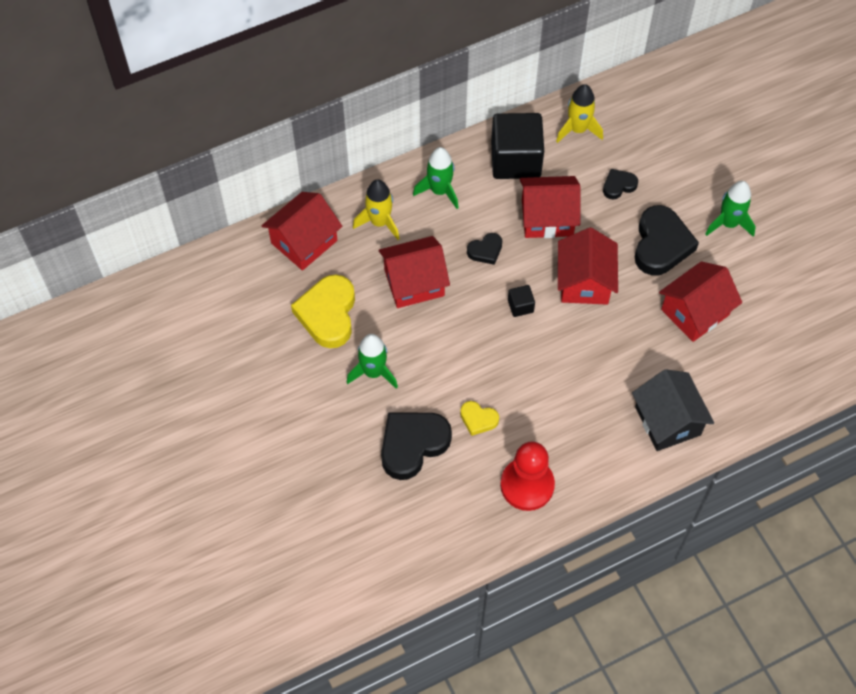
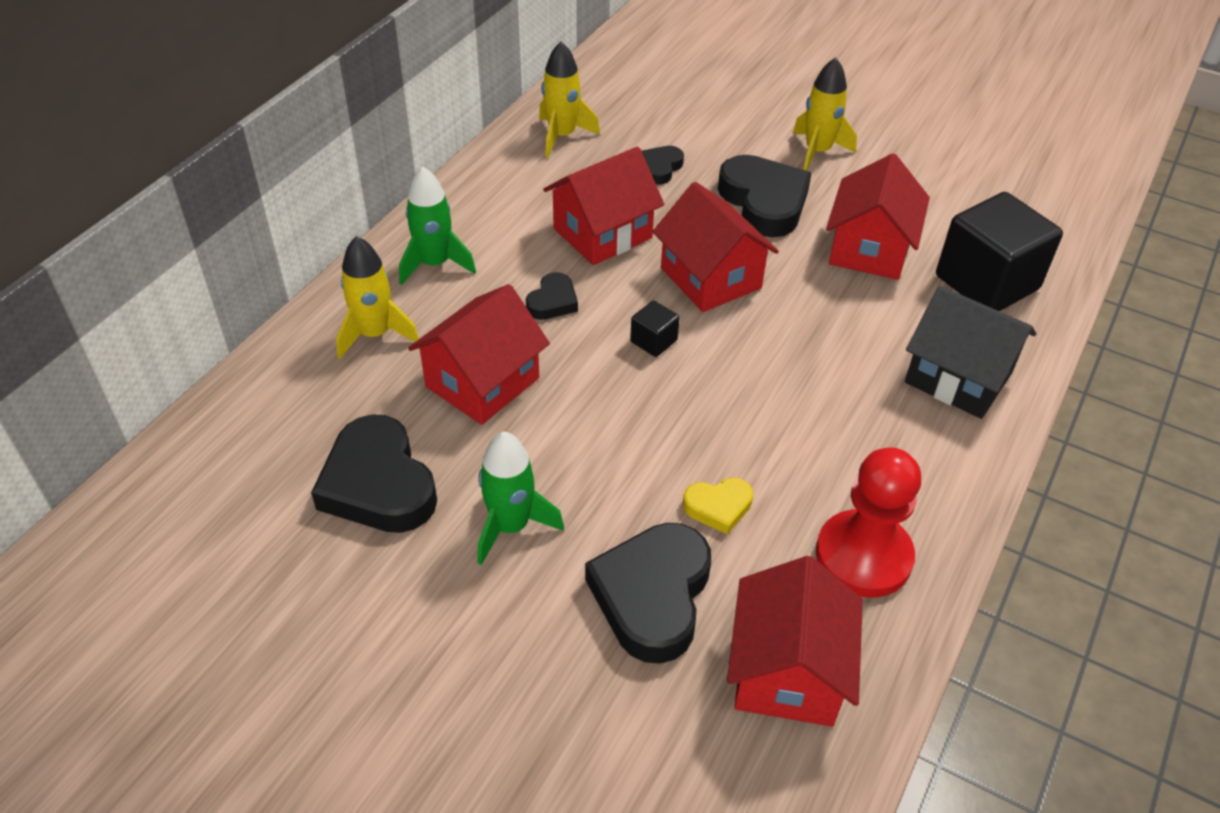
camera: 35 degrees left, 15 degrees down
(304, 242) = (272, 408): red house -> red house (787, 671)
(328, 314) = (378, 484): yellow heart -> black heart
(515, 160) = (510, 193): black cube -> black cube (986, 282)
(728, 223) = (817, 152): green rocket -> yellow rocket

